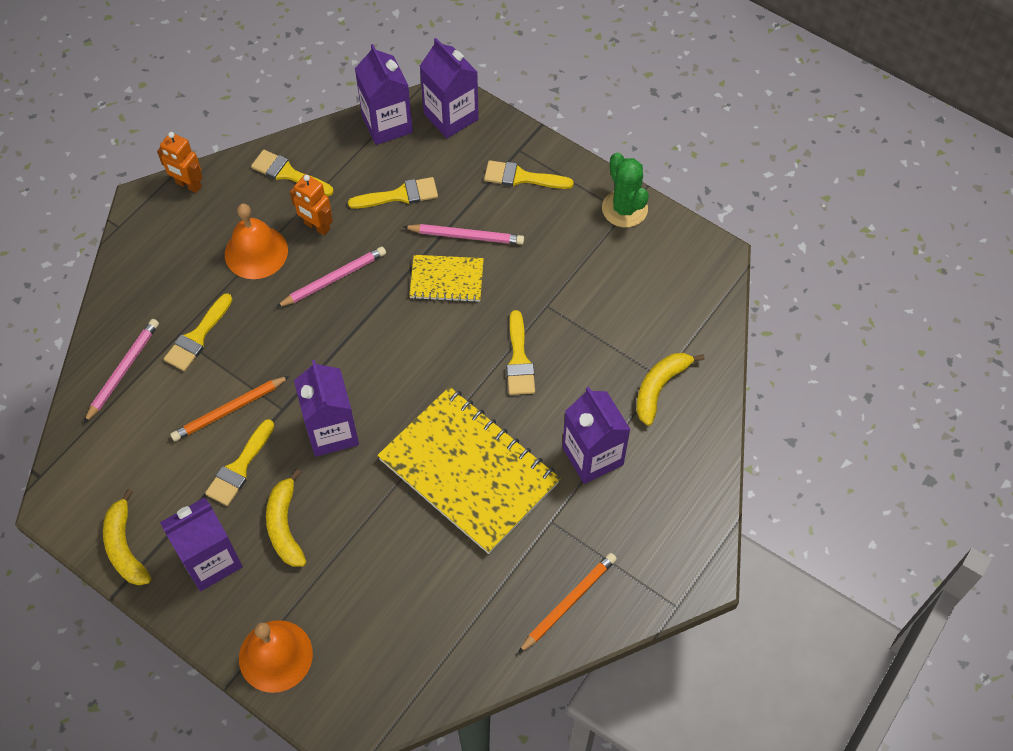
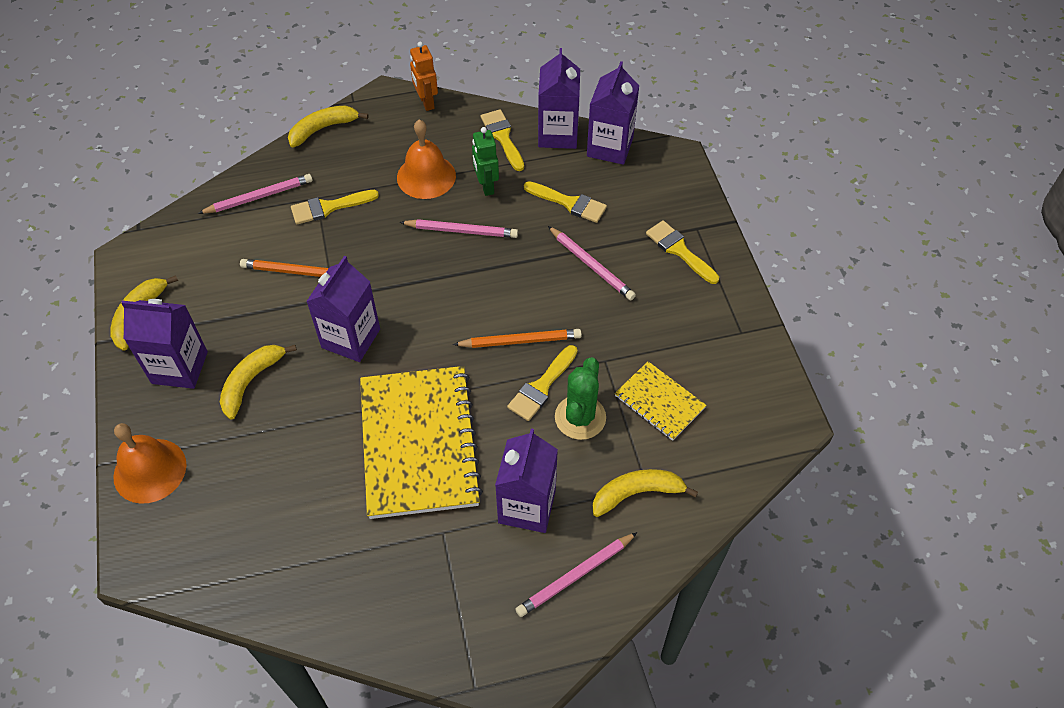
camera: 40 degrees right, 5 degrees down
(117, 270) = (323, 129): none -> yellow banana
(239, 467) = (264, 317): yellow brush -> none
(316, 226) = (486, 186): orange robot -> green robot
(446, 280) = (544, 287): yellow notebook -> yellow notebook (659, 402)
(451, 116) = (665, 171): purple carton -> purple carton (558, 134)
(568, 602) = (392, 609): orange pencil -> orange pencil (520, 341)
(624, 209) = (744, 329): green cactus -> green cactus (580, 417)
(671, 478) = (575, 576): none -> pink pencil

